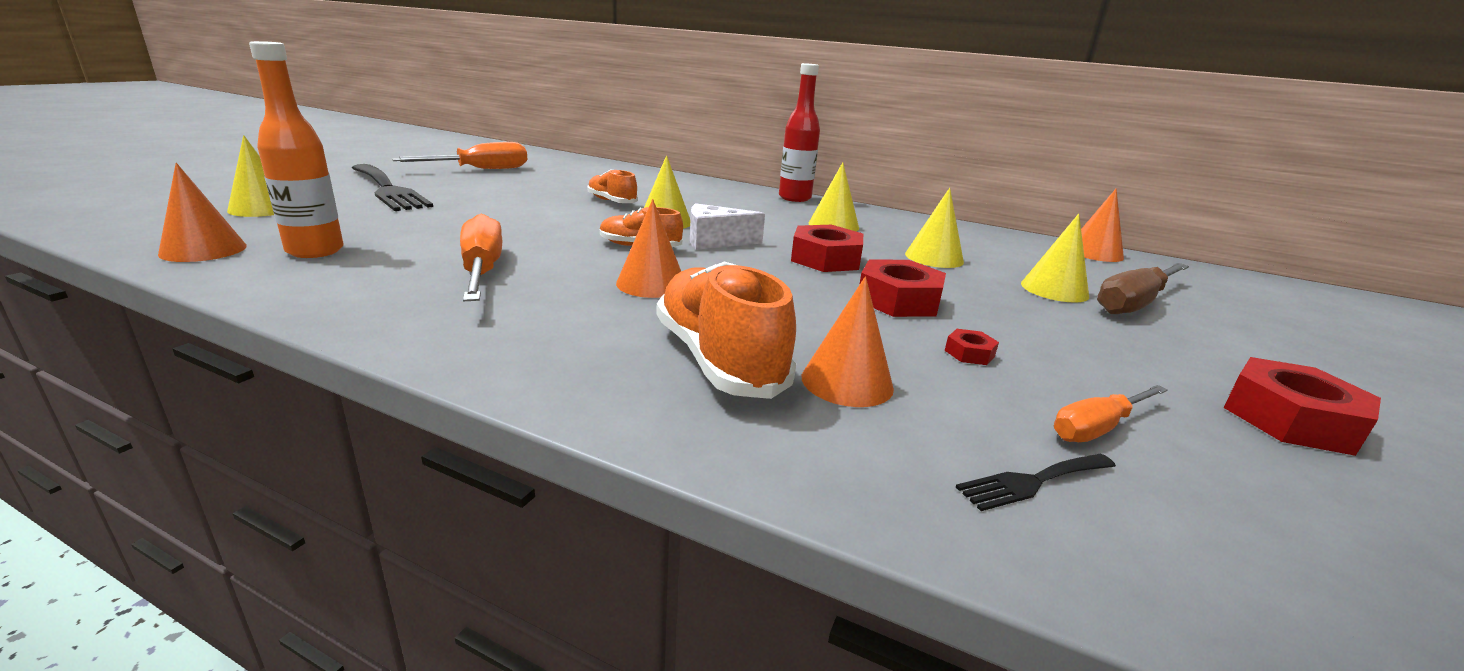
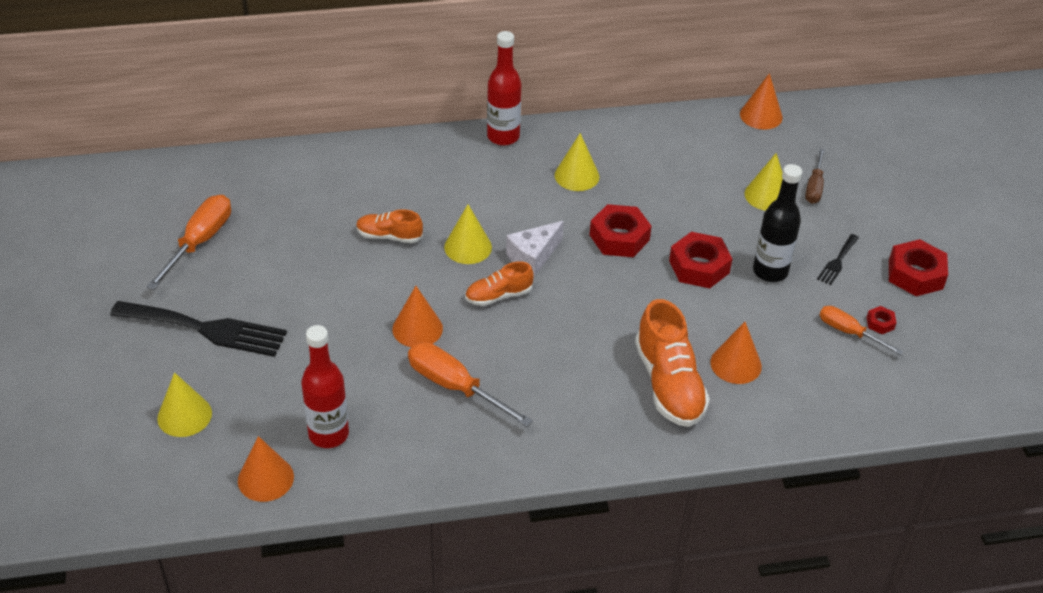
camera: 35 degrees left, 20 degrees up
(315, 251) = (328, 434): orange bottle -> red bottle
(651, 284) = (561, 337): orange cone -> orange cone (417, 328)
(718, 359) = (669, 384): orange shoe -> orange shoe turned 135 degrees counterclockwise
(934, 257) = (676, 191): yellow cone -> none
(969, 353) = (768, 303): red nut -> red nut (880, 323)
(1001, 333) = (770, 271): none -> black bottle
(1032, 482) = (843, 384): black fork -> black fork (837, 261)
(1097, 428) = (848, 332): orange screwdriver -> orange screwdriver turned 105 degrees clockwise
(1134, 303) = (814, 187): brown screwdriver -> brown screwdriver, size x0.63

